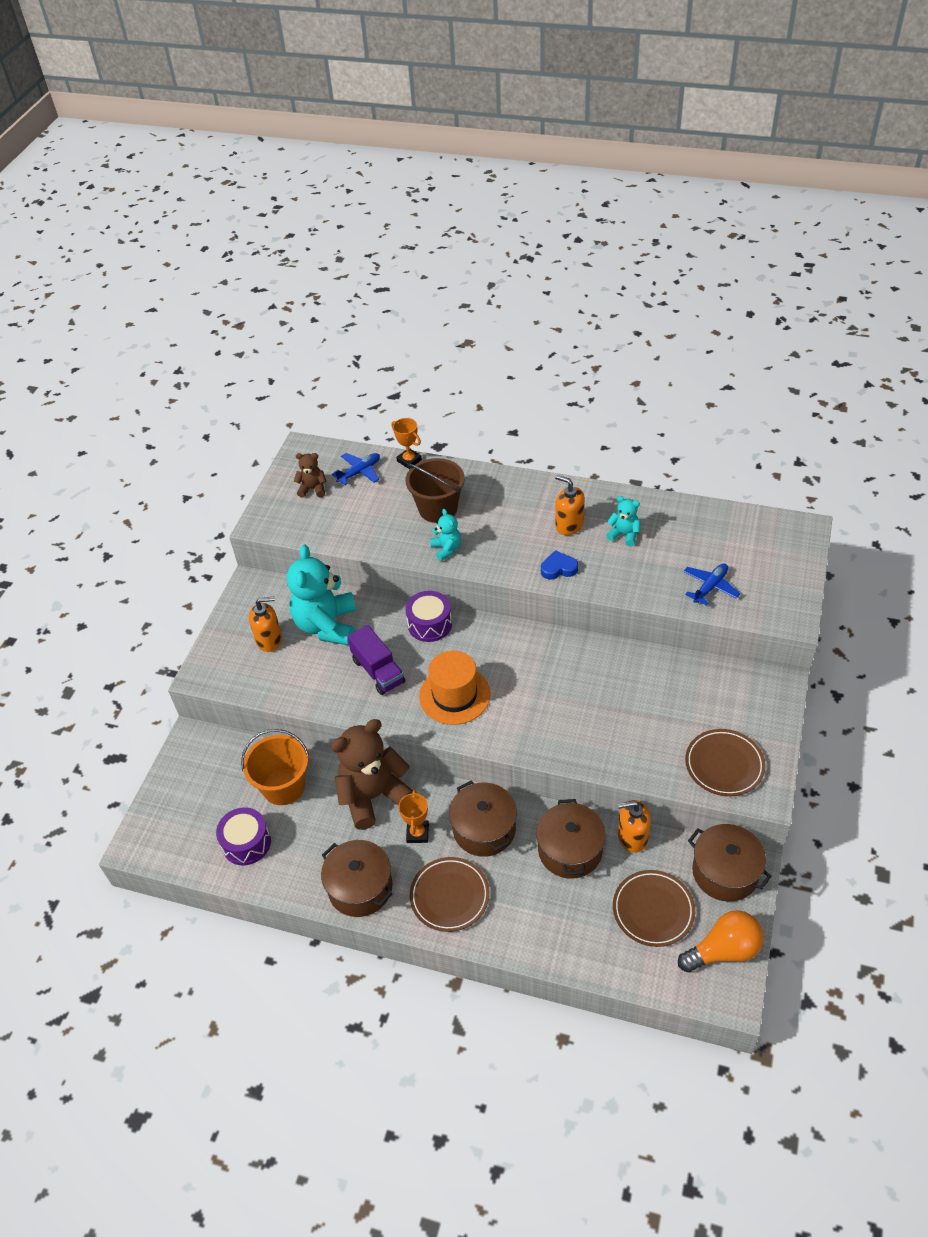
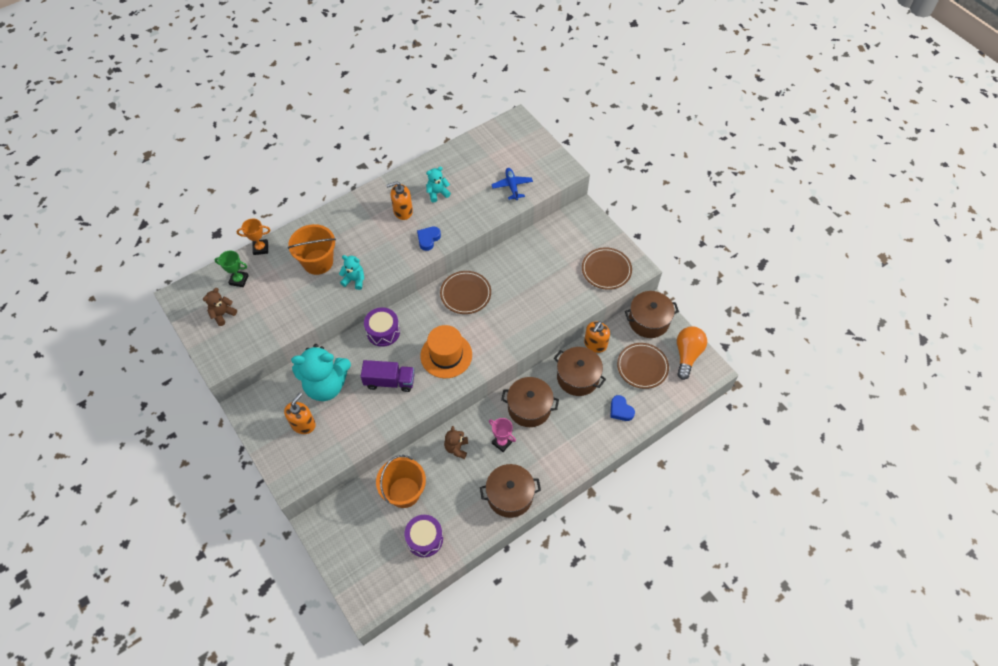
camera: 55 degrees left, 10 degrees up
(327, 625) = (326, 385): turquoise teddy bear -> turquoise teddy bear turned 45 degrees counterclockwise
(359, 472) = (239, 280): blue plane -> green trophy
(373, 796) = (456, 448): brown teddy bear -> brown teddy bear, size x0.48
(417, 833) = (502, 442): orange trophy -> pink trophy
(438, 509) = (318, 262): brown bucket -> orange bucket
(449, 896) = (554, 454): brown plate -> brown plate (465, 294)
(571, 927) = (620, 410): none -> blue heart

